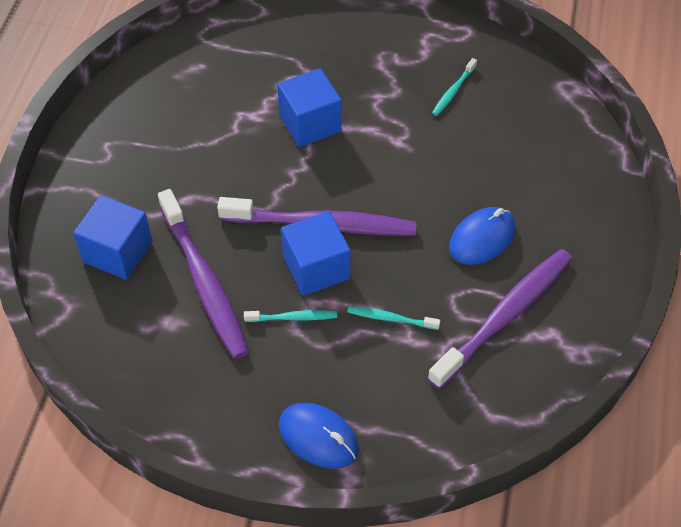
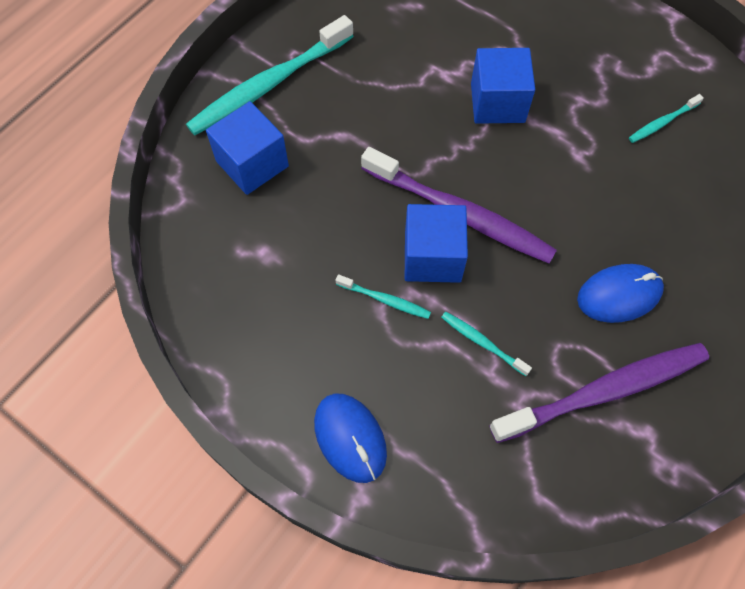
camera: 25 degrees right, 10 degrees up
(99, 179) = (269, 84): none -> turquoise toothbrush
(204, 281) = (317, 226): purple toothbrush -> none

